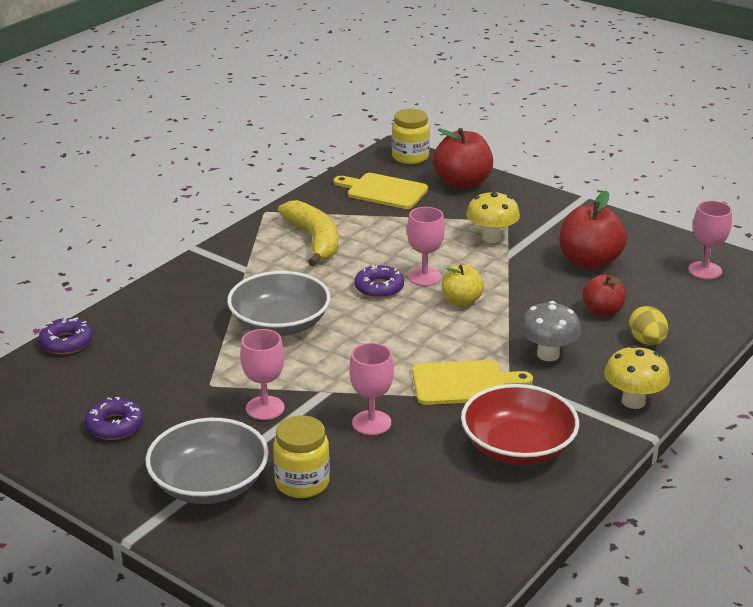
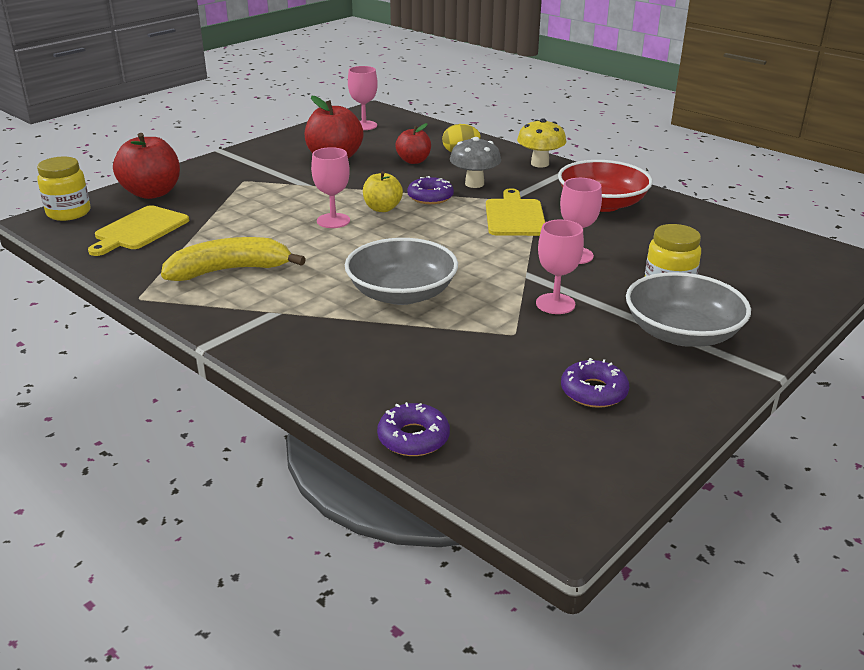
camera: 85 degrees left, 0 degrees up
(379, 288) = (346, 242): purple donut -> purple donut (430, 197)
(491, 238) = (273, 189): yellow mushroom -> none

